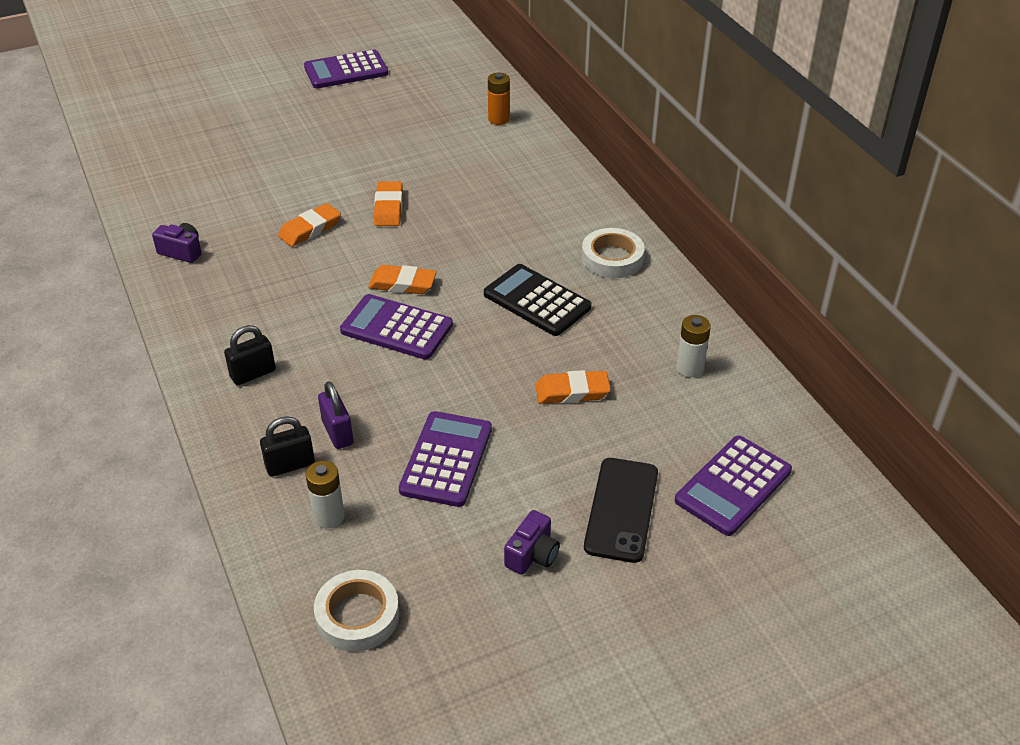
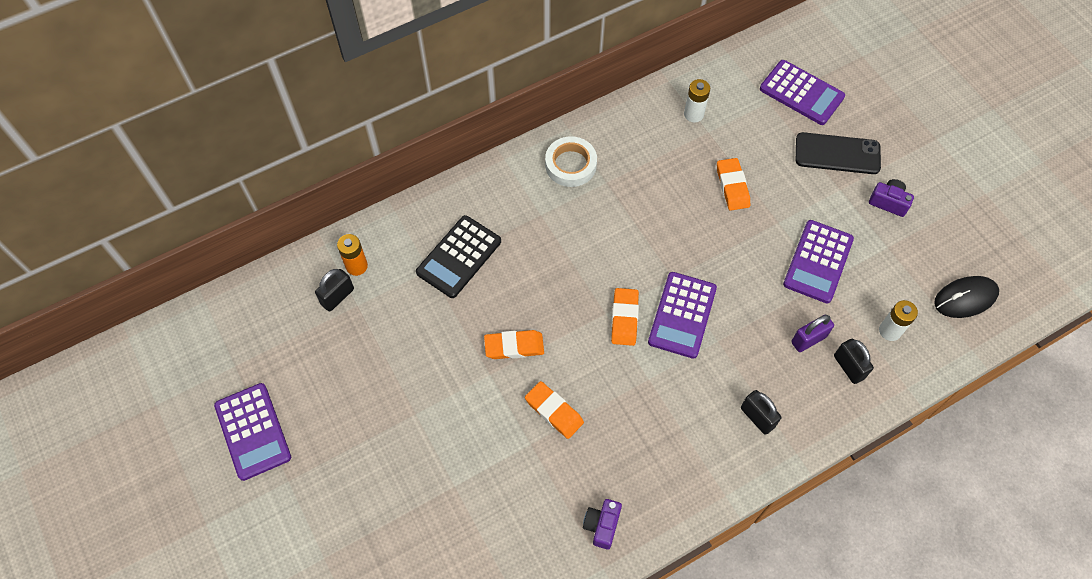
camera: 95 degrees left, 20 degrees up
(357, 615) = (965, 298): white tape -> black mouse
(446, 459) = (818, 262): purple calculator -> purple calculator turned 75 degrees counterclockwise
(467, 109) = (337, 297): none -> black padlock
(537, 301) = (632, 215): black calculator -> black calculator (459, 257)

